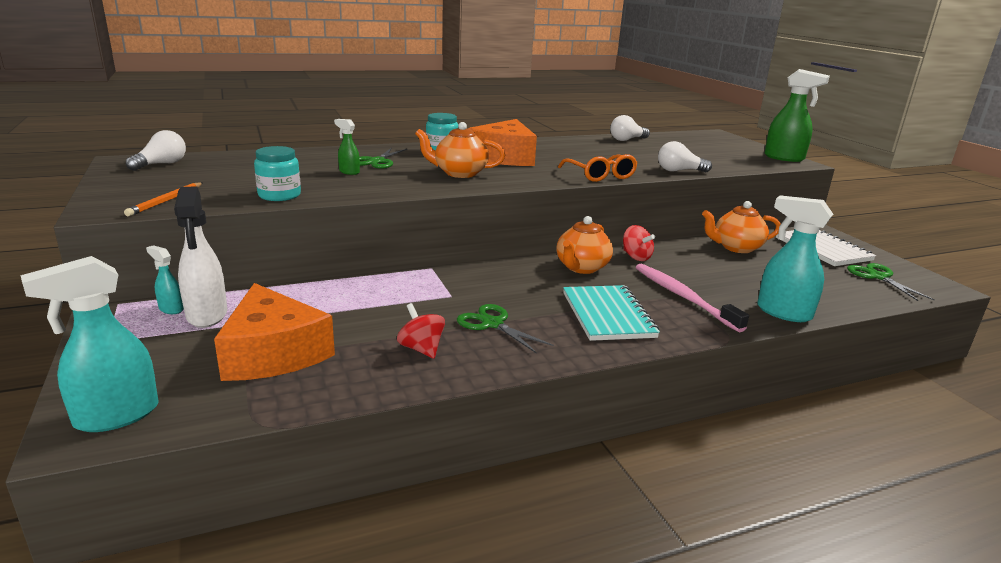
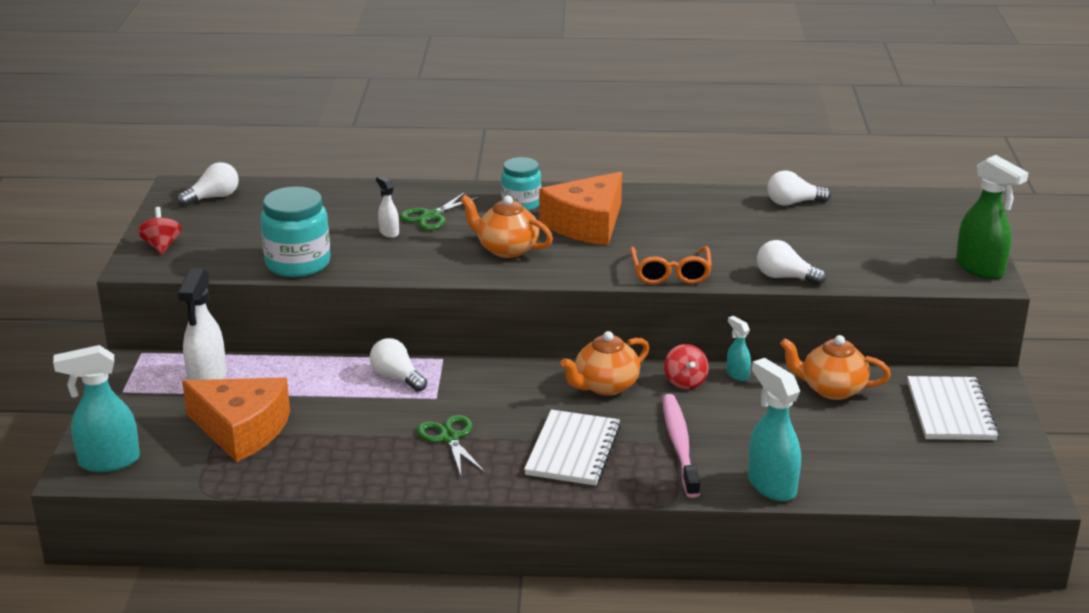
camera: 25 degrees right, 5 degrees up
(166, 201) = (195, 258): orange pencil -> none
(171, 309) = (181, 367): turquoise spray bottle -> turquoise spray bottle (737, 374)
(273, 353) = (242, 430): orange cheese -> orange cheese turned 60 degrees counterclockwise
(279, 195) = (298, 263): turquoise jar -> turquoise jar, size x1.54
(349, 172) = (389, 232): green spray bottle -> white spray bottle
(402, 286) = (397, 377): none -> white light bulb
(421, 349) = (365, 451): red spinning top -> red spinning top (161, 246)
(608, 315) = (573, 450): turquoise notebook -> white notebook
(878, 277) = (965, 464): green scissors -> none

